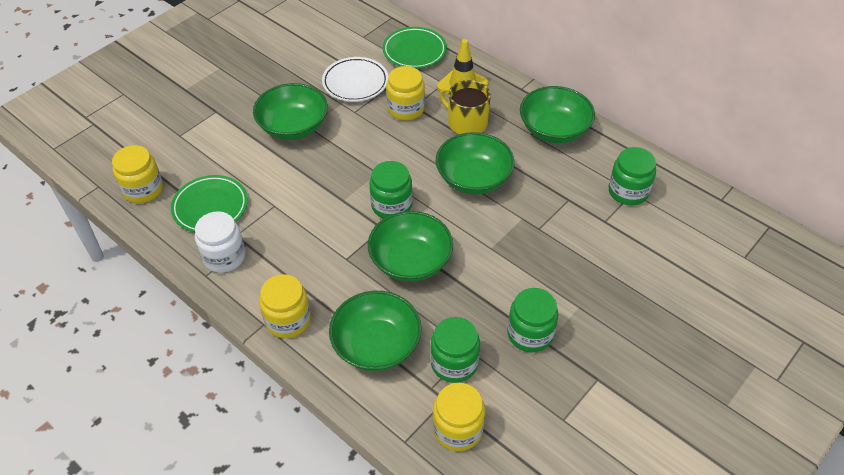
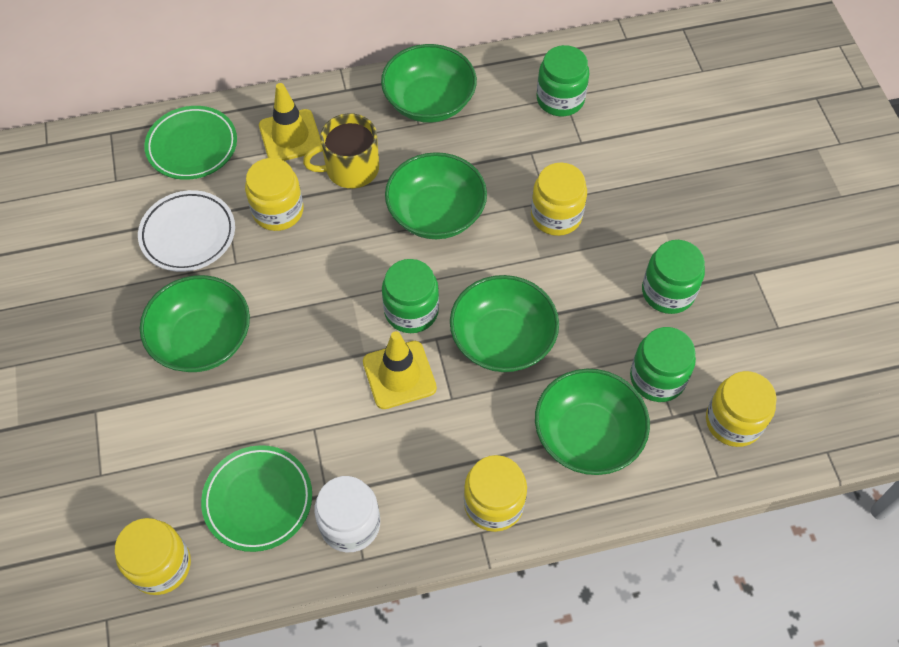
camera: 55 degrees left, 10 degrees up
(342, 224) = (399, 375): none -> yellow traffic cone
(531, 239) = (556, 216): none -> yellow jar

